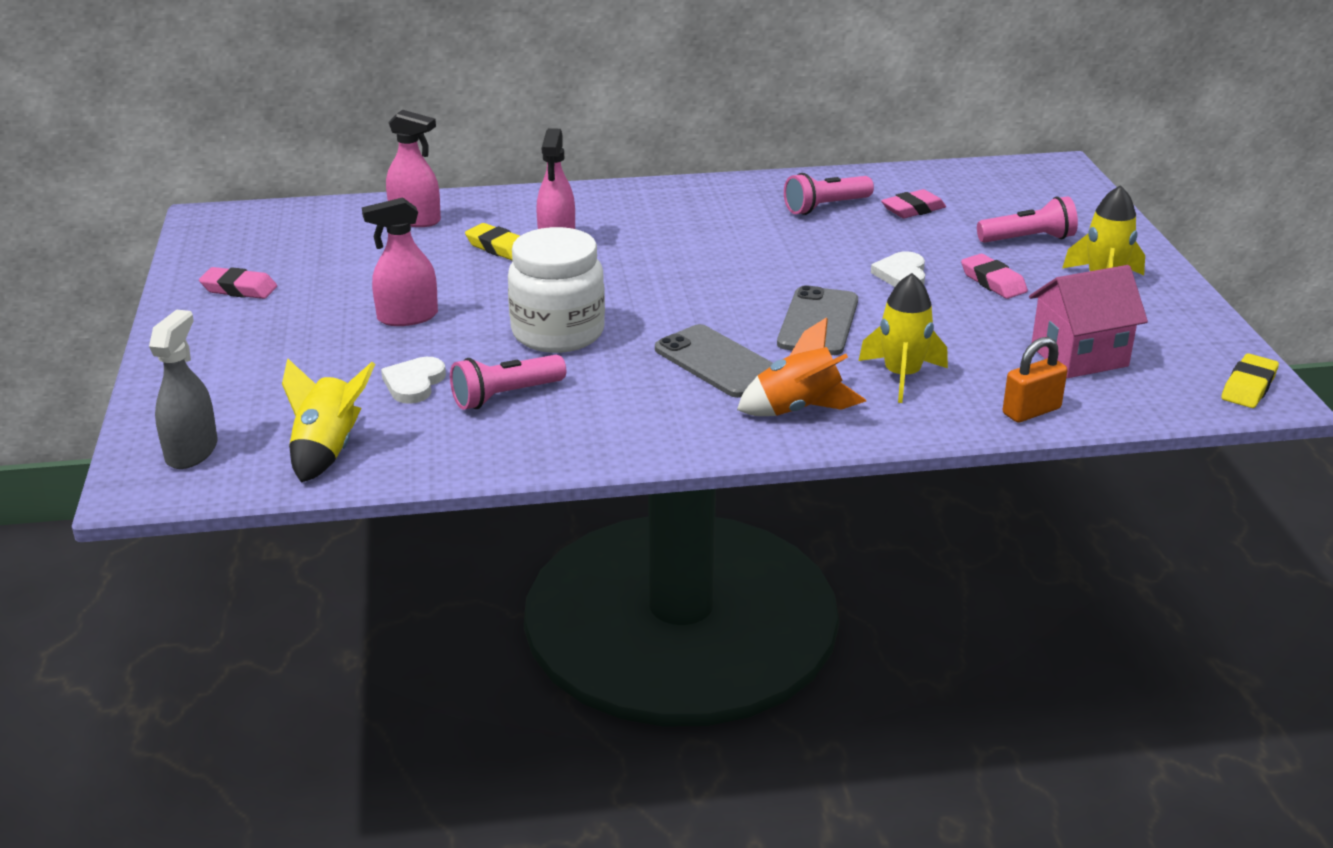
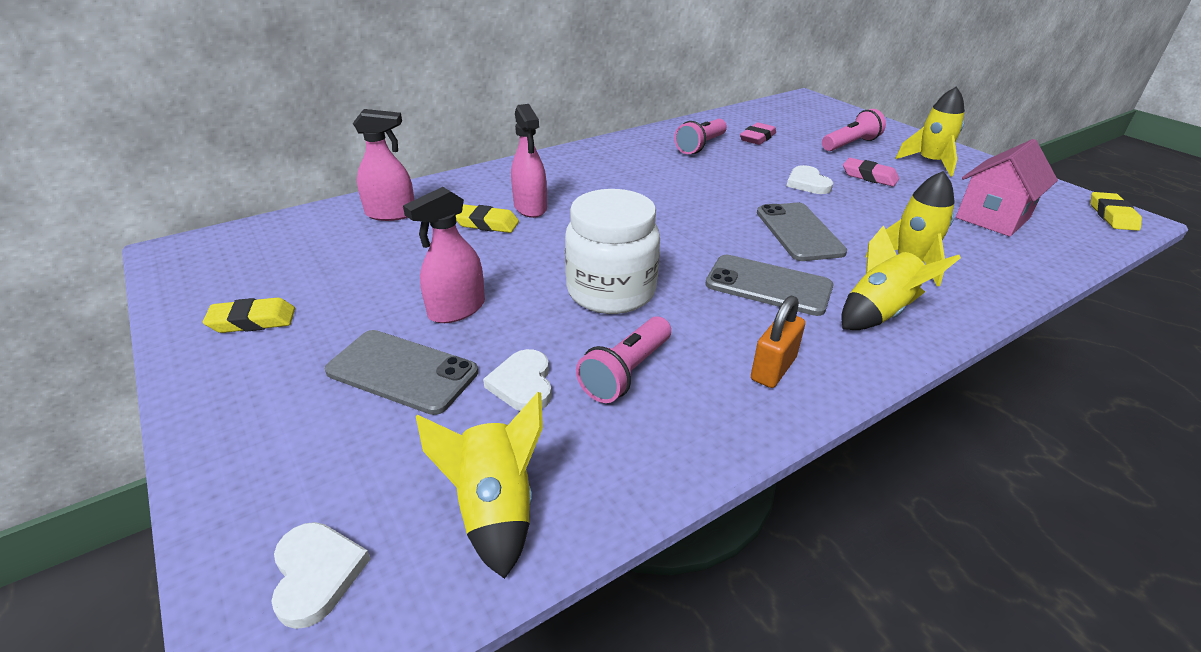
camera: 25 degrees left, 5 degrees up
(192, 451) = (316, 574): grey spray bottle -> white heart
(239, 289) = (253, 321): pink eraser -> yellow eraser
(328, 352) = (402, 372): none -> grey phone
(798, 409) = (878, 313): orange rocket -> yellow rocket
(1031, 411) = (1027, 269): orange padlock -> orange padlock (773, 369)

